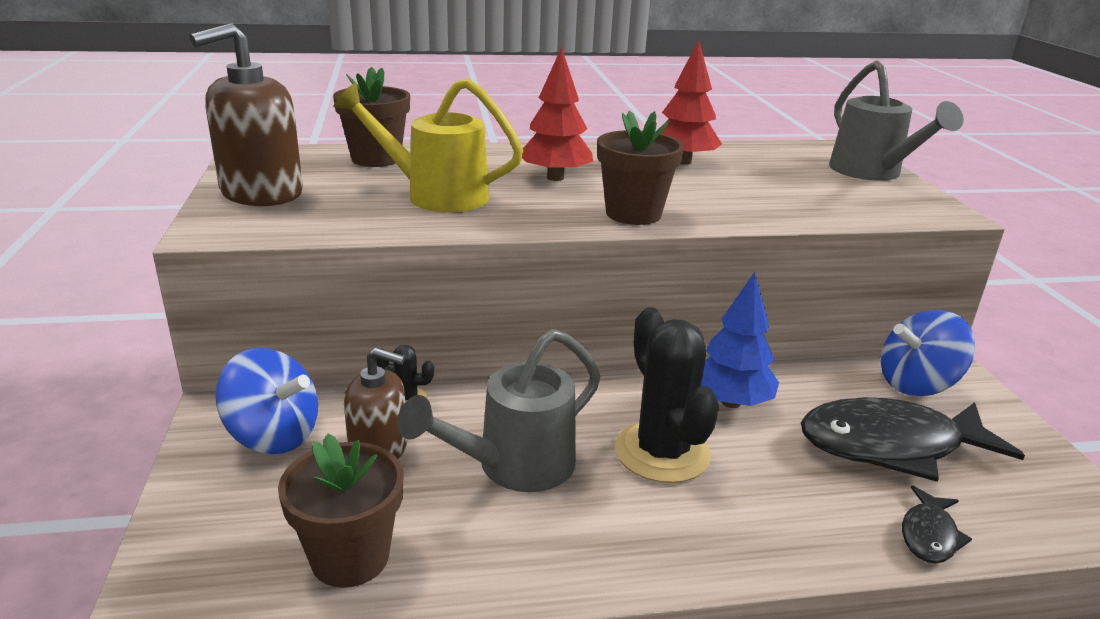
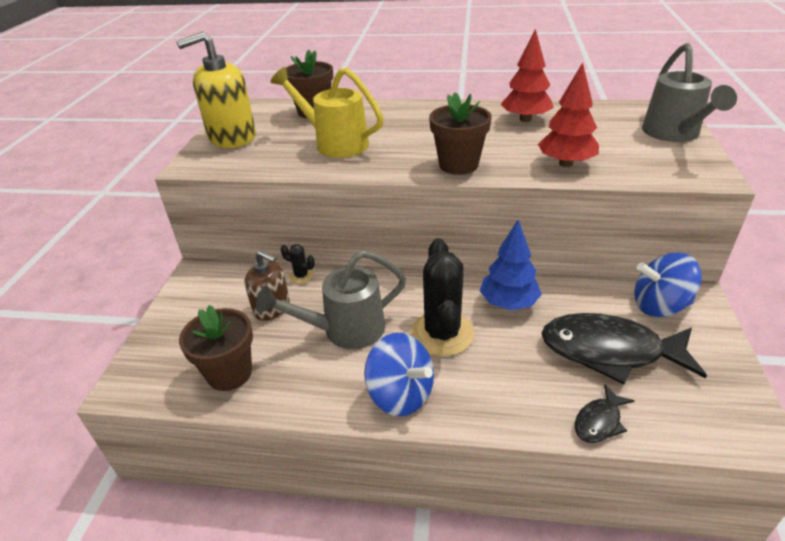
camera: 20 degrees right, 10 degrees up
(261, 193) = (232, 137): brown soap dispenser -> yellow soap dispenser
(274, 436) = (218, 291): blue spinning top -> blue spinning top (400, 395)
(555, 178) = (422, 131): red tree -> red tree (565, 163)

